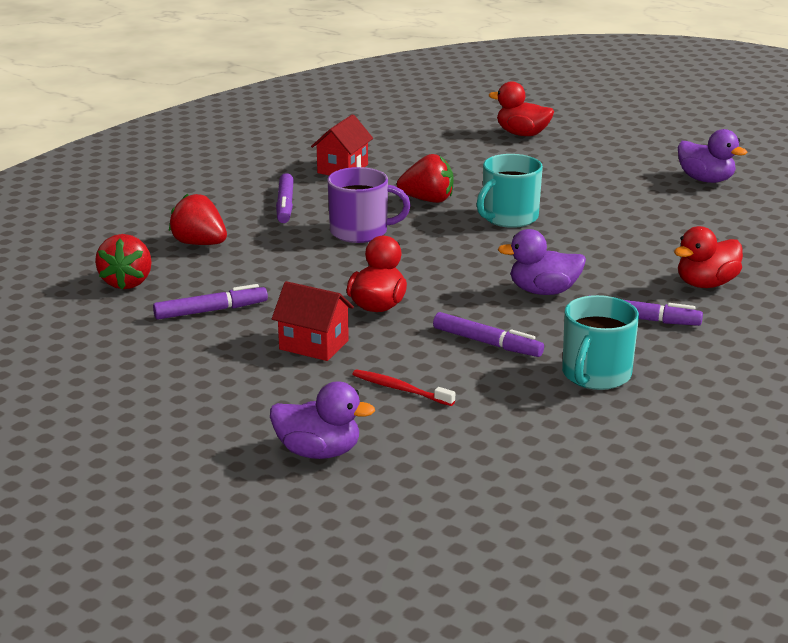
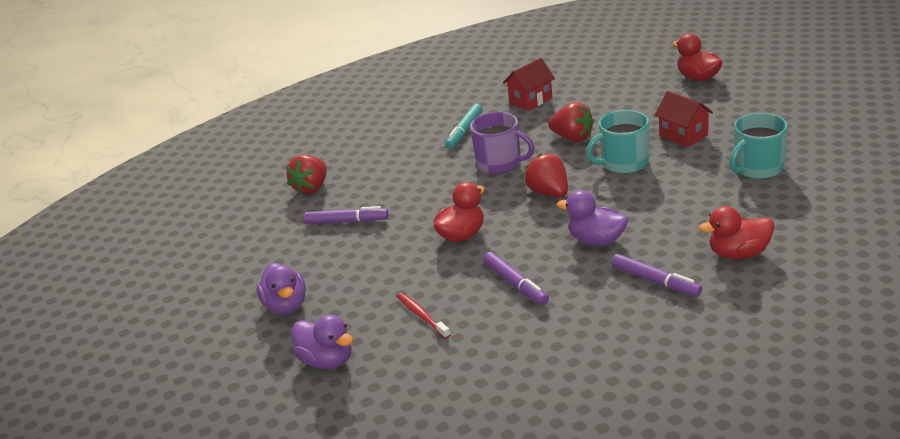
camera: 30 degrees right, 5 degrees up
(199, 244) = (381, 160): red strawberry -> red strawberry (549, 193)
(285, 205) = (464, 131): purple marker -> turquoise marker
(314, 345) = (392, 264): red house -> red house (683, 135)
(595, 375) = (575, 330): turquoise mug -> turquoise mug (757, 168)
(706, 180) = (824, 142): purple duck -> purple duck (286, 306)

